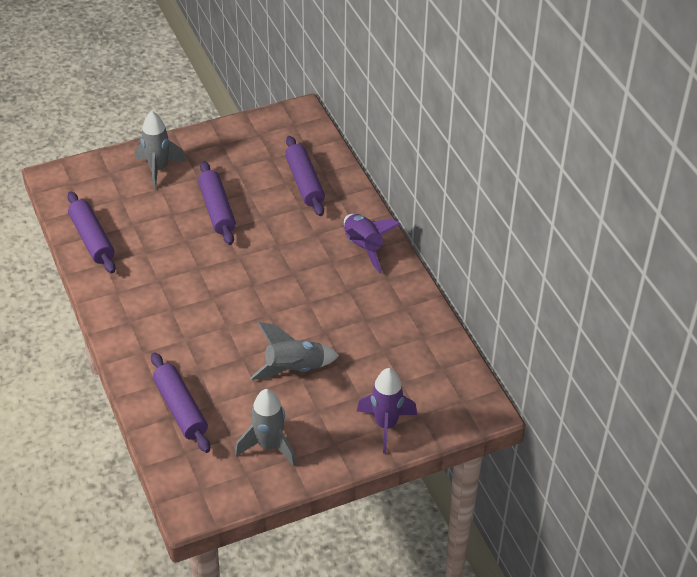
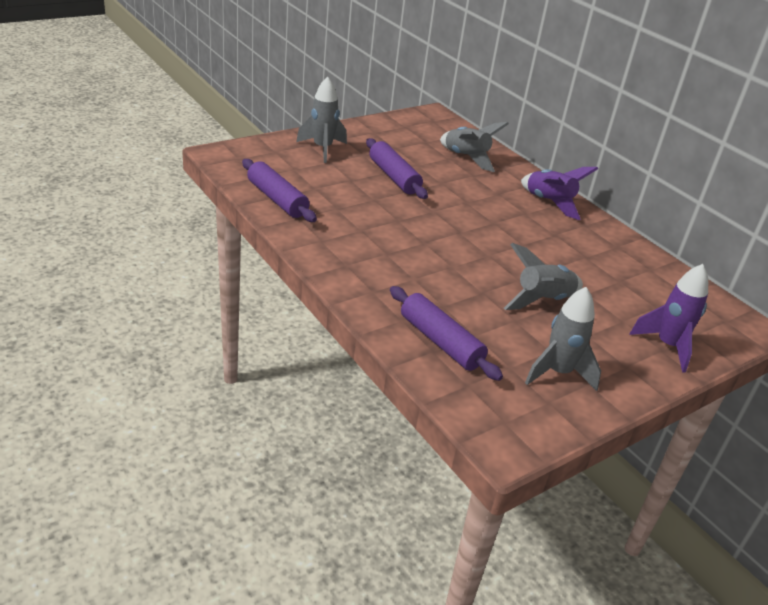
camera: 15 degrees left, 10 degrees down
(305, 182) = (466, 158): purple rolling pin -> grey rocket

